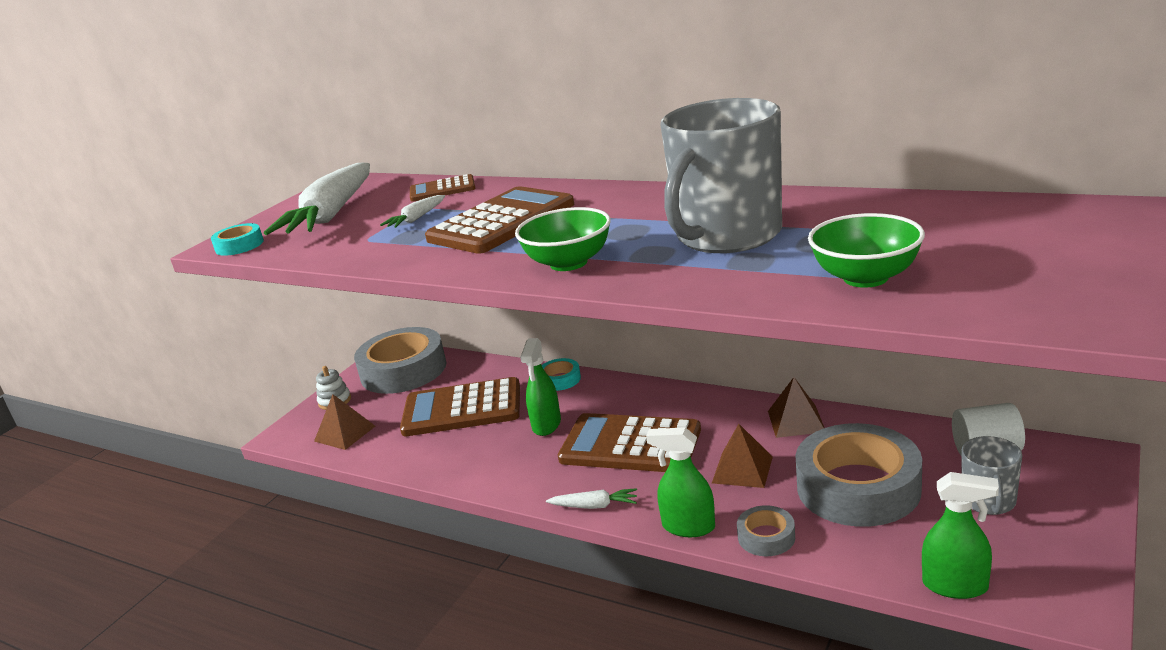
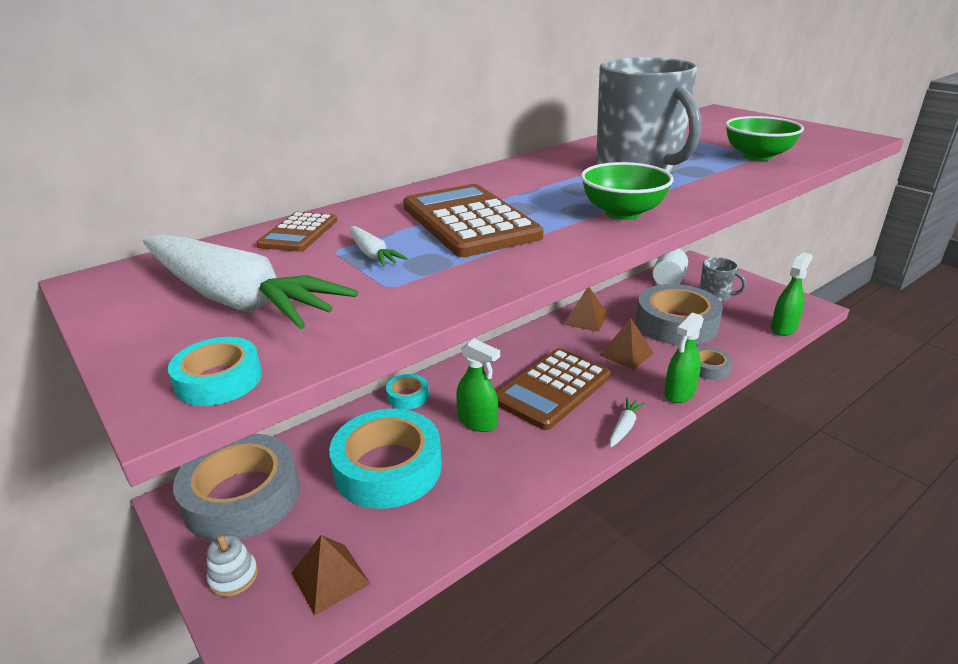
camera: 70 degrees left, 5 degrees up
(462, 409) = (388, 468): brown calculator -> turquoise tape

